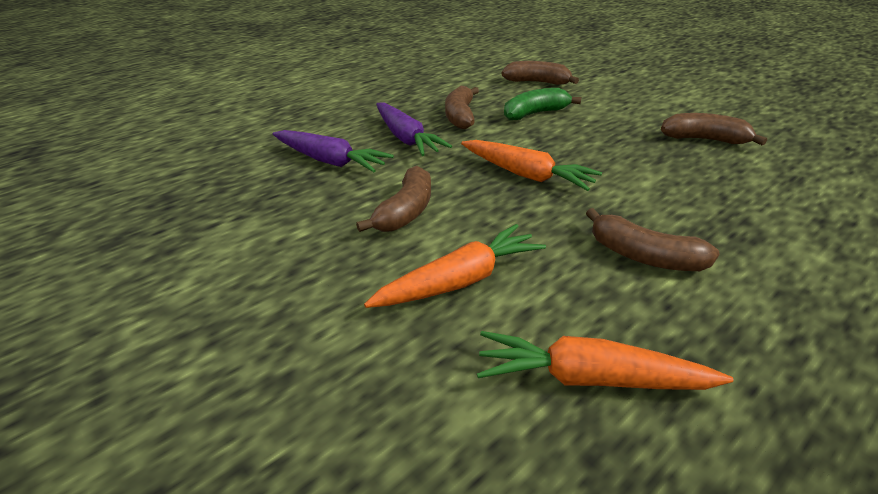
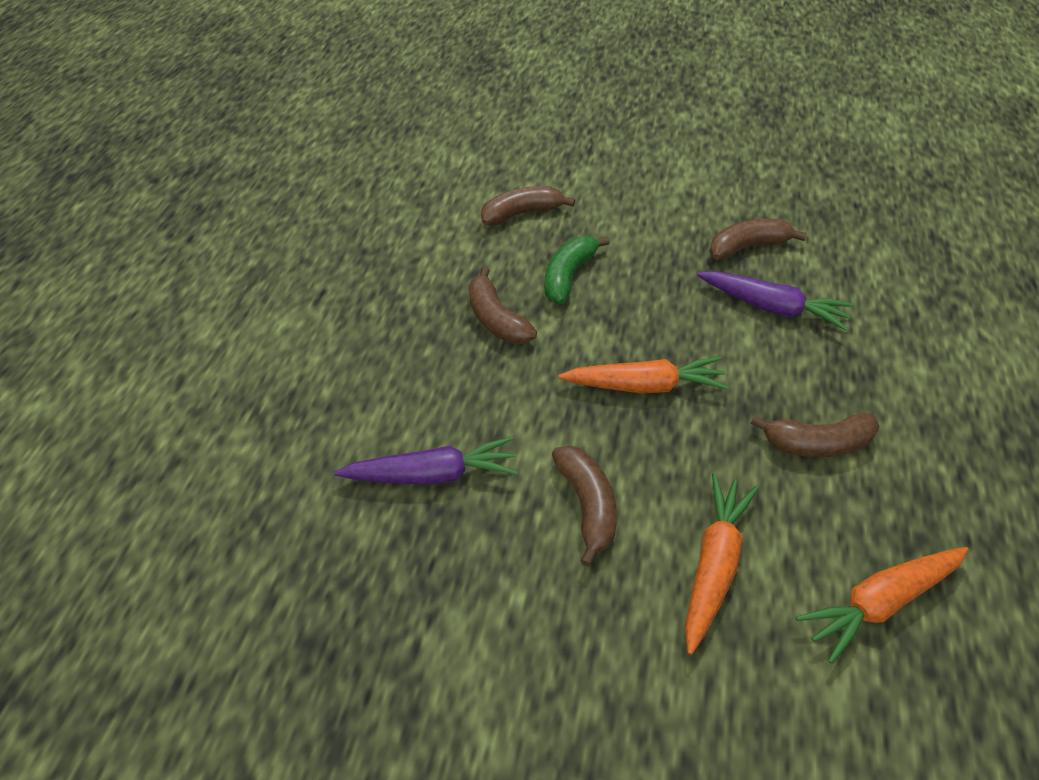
camera: 35 degrees left, 15 degrees up
(406, 138) = (476, 389): purple carrot -> purple carrot (772, 307)

